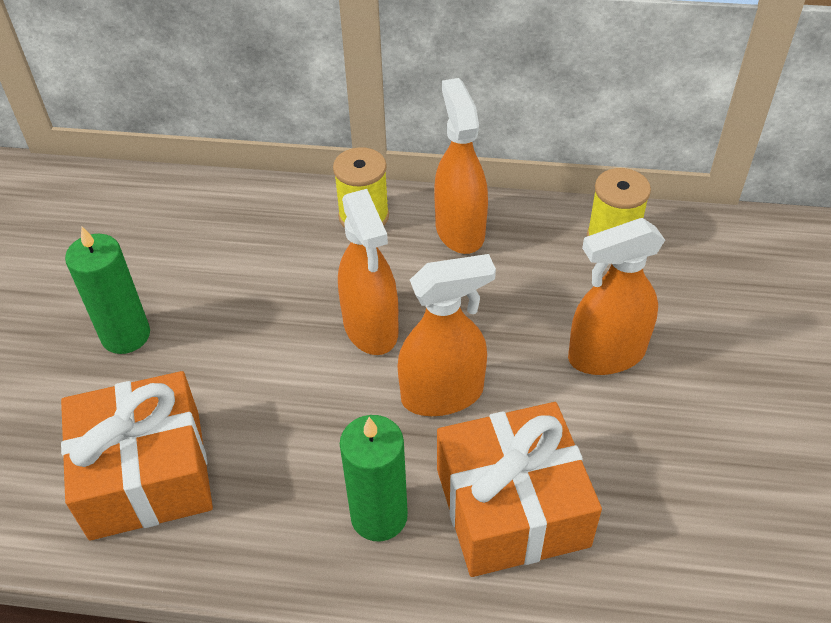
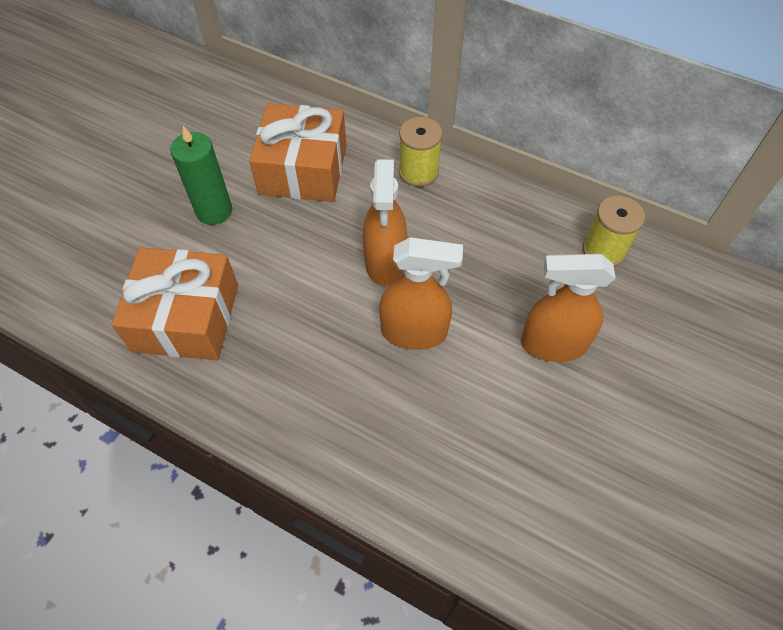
camera: 20 degrees right, 10 degrees up
(379, 516) = (328, 407): green candle -> none
(460, 230) = (486, 205): orange spray bottle -> none
(512, 507) = (426, 436): orange gift -> orange gift (303, 169)

